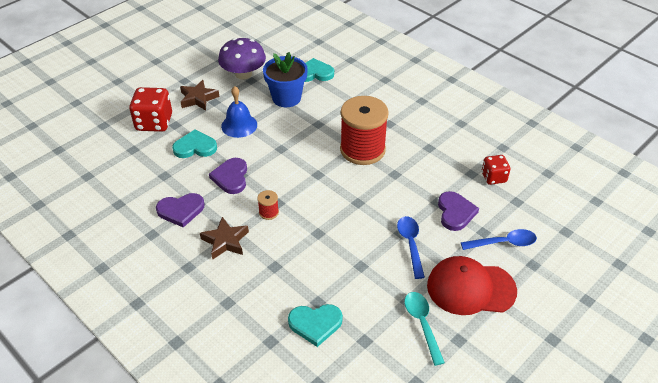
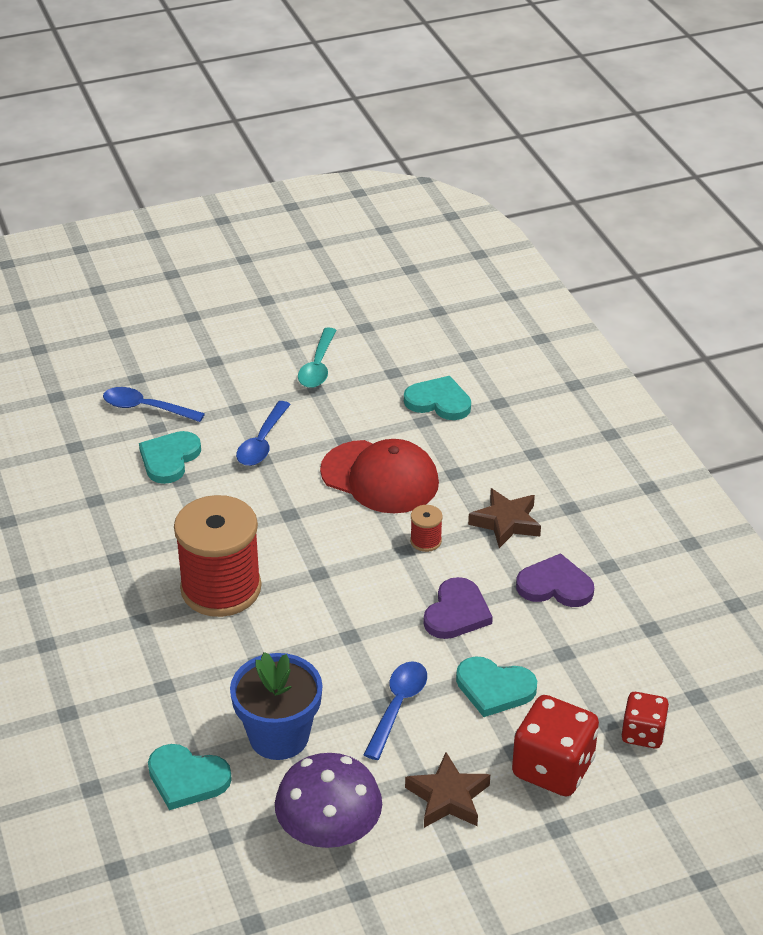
camera: 155 degrees left, 5 degrees down
(239, 125) = (397, 706): blue bell -> blue spoon
(455, 212) = (169, 459): purple heart -> turquoise heart
(470, 288) = (233, 379): red cap -> red cap (380, 477)
(493, 177) = (70, 484): red dice -> red dice (643, 733)

